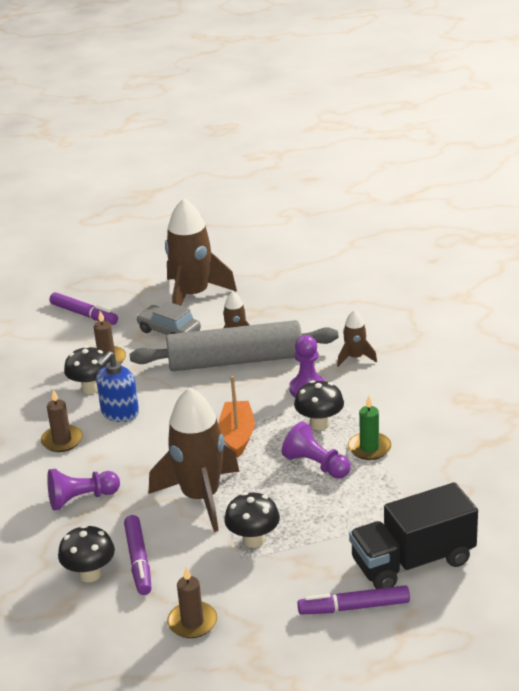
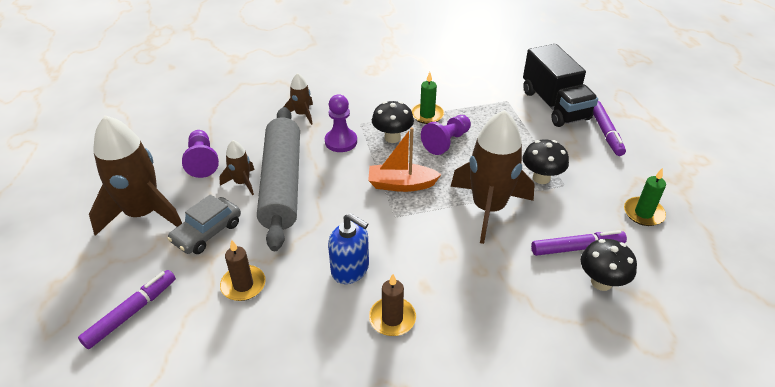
camera: 90 degrees left, 10 degrees up
(81, 499) = (492, 295): purple pawn -> purple pawn (202, 161)
(90, 388) = (297, 297): black mushroom -> none
(192, 622) = (643, 213): brown candle -> green candle

